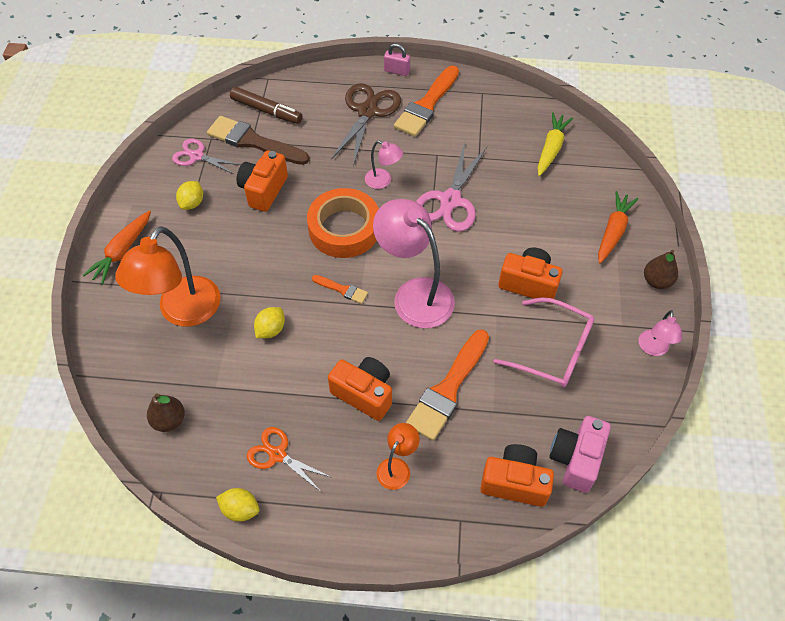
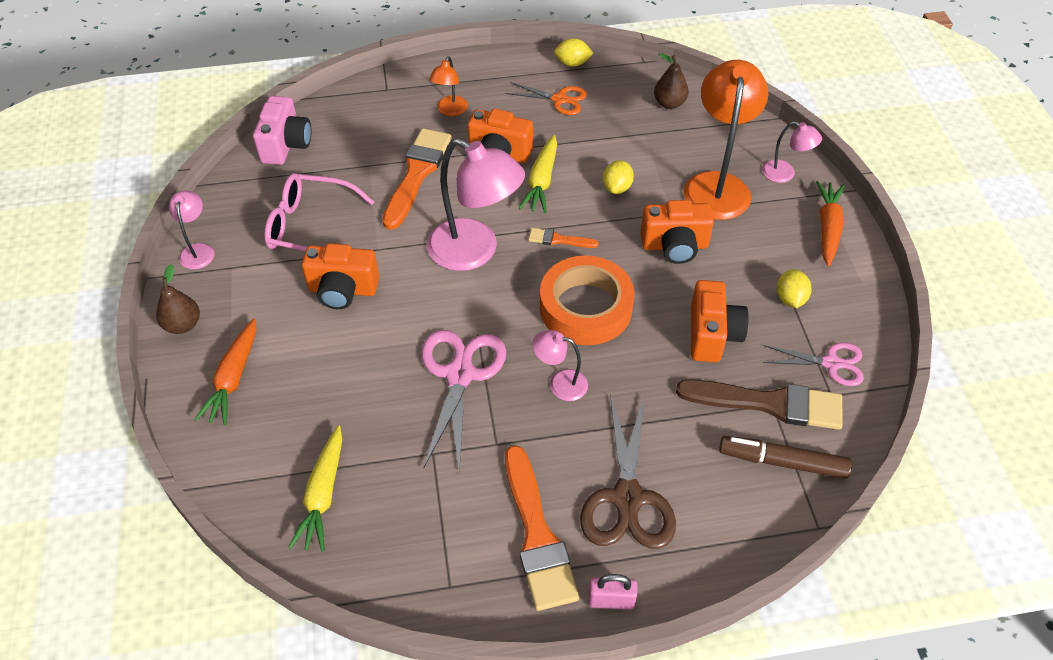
camera: 165 degrees right, 5 degrees down
(118, 309) = (785, 174): none -> pink lamp
(334, 352) = (541, 181): none -> yellow carrot
(426, 105) = (537, 535): orange brush -> orange brush turned 150 degrees clockwise
(514, 482) = (342, 120): orange camera -> orange camera (674, 246)

